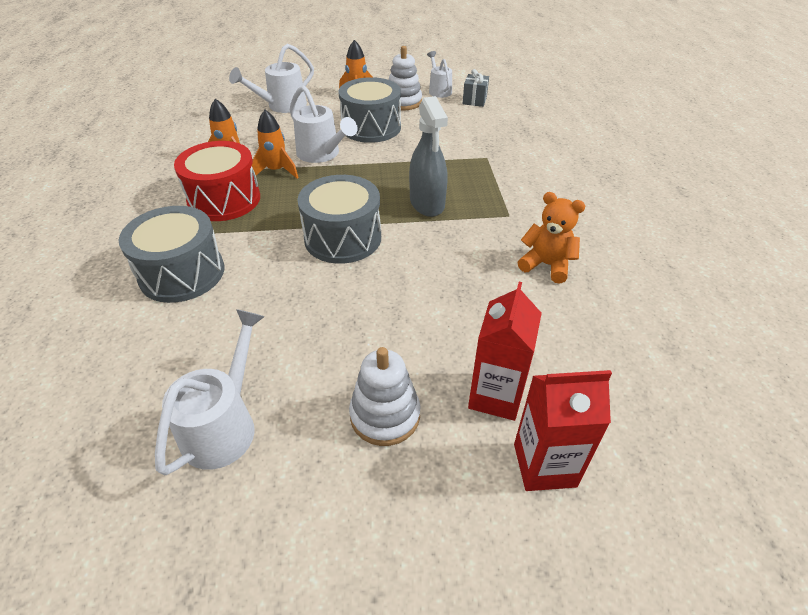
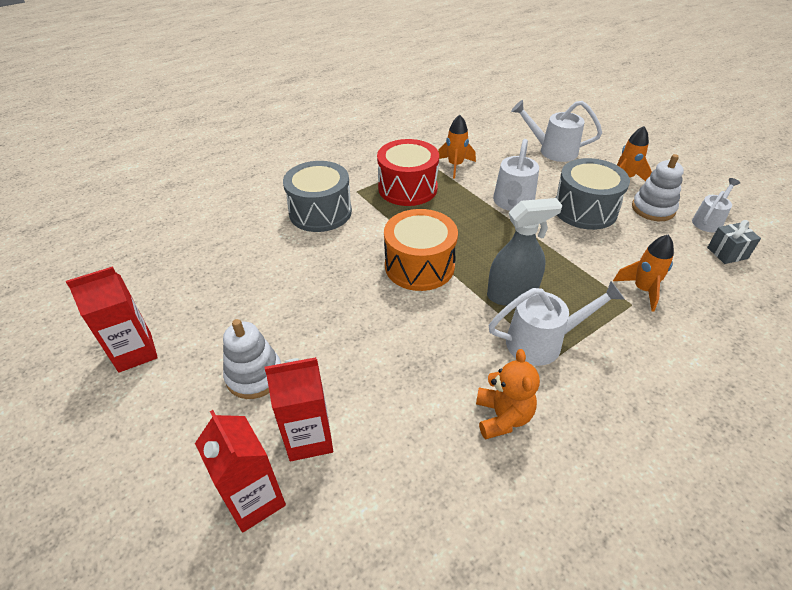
camera: 60 degrees right, 0 degrees up
(225, 424) = (209, 300): white watering can -> white watering can (543, 342)
(246, 537) = (135, 352): none -> red carton
(276, 171) = (465, 193): orange rocket -> orange rocket (642, 290)
(343, 238) = (419, 266): grey drum -> orange drum
(427, 203) = (512, 294): grey spray bottle -> grey spray bottle turned 150 degrees counterclockwise

